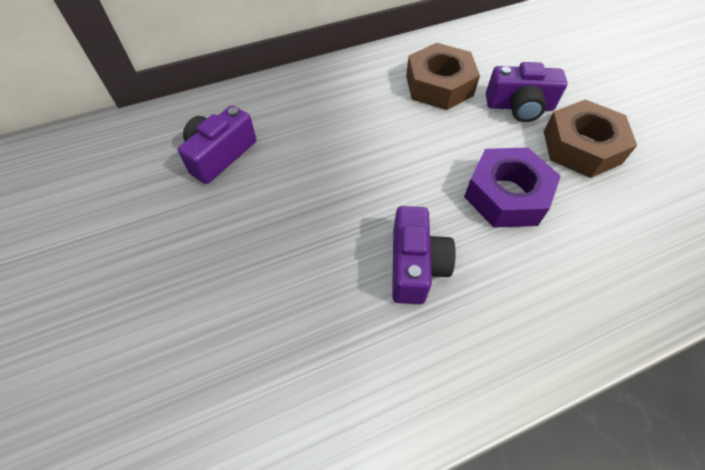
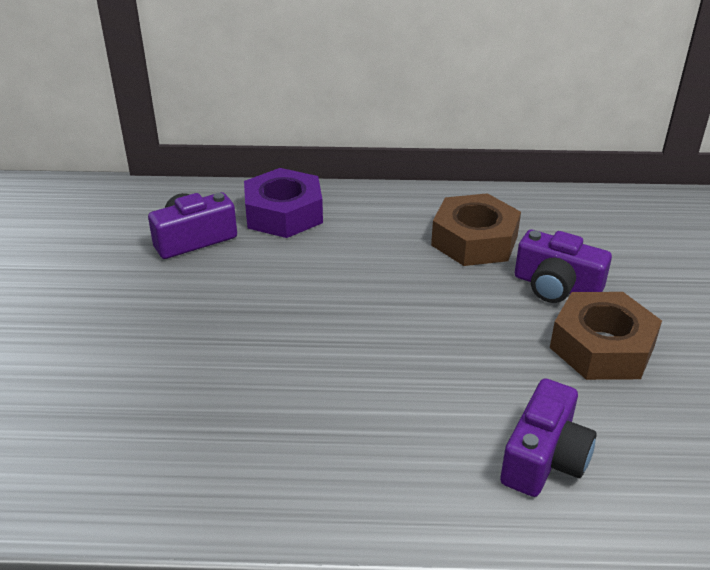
camera: 25 degrees right, 20 degrees down
(415, 265) = (313, 391): purple camera -> purple camera (544, 458)
(506, 195) = (466, 363): purple nut -> purple nut (284, 213)

